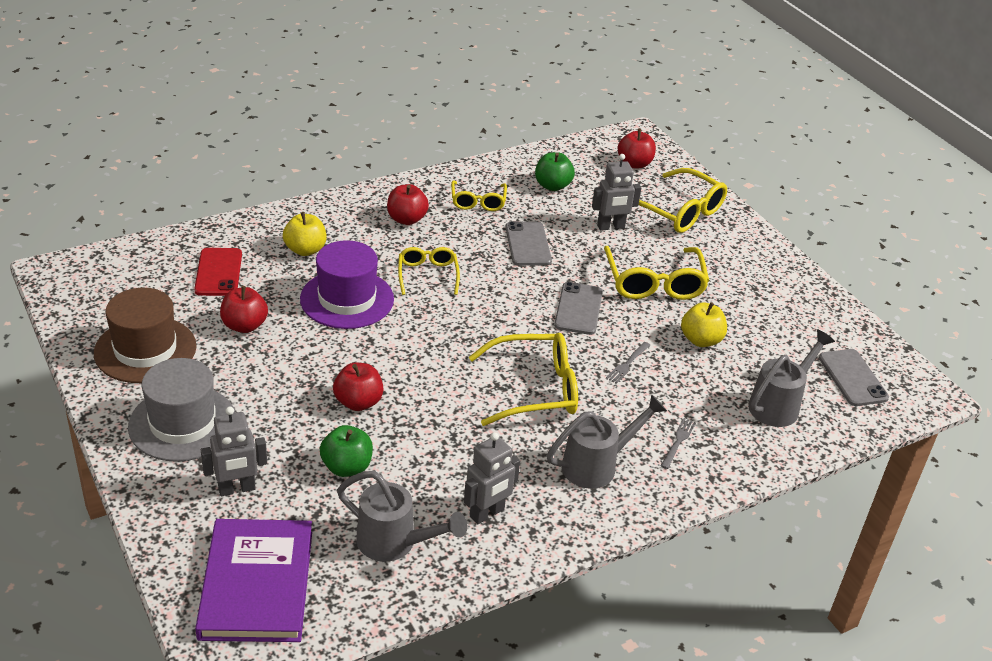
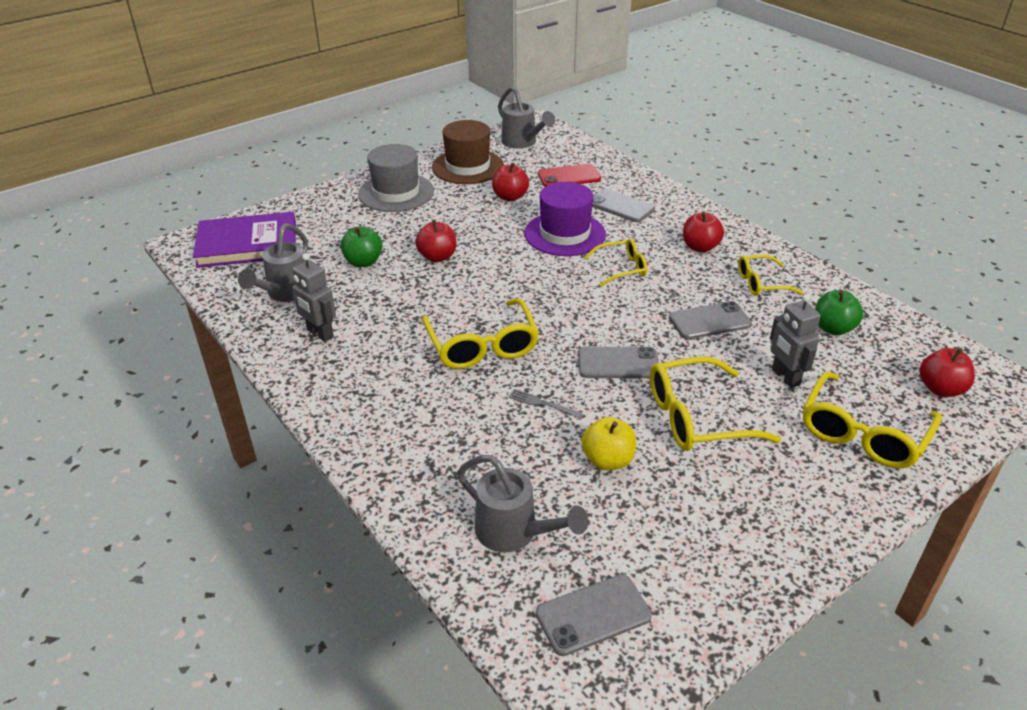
camera: 85 degrees right, 0 degrees up
(237, 489) = (335, 222): grey robot -> none
(305, 250) = (620, 206): yellow apple -> grey phone
(597, 465) = (386, 391): grey watering can -> grey watering can (522, 143)
(678, 441) = (431, 446): grey fork -> none

